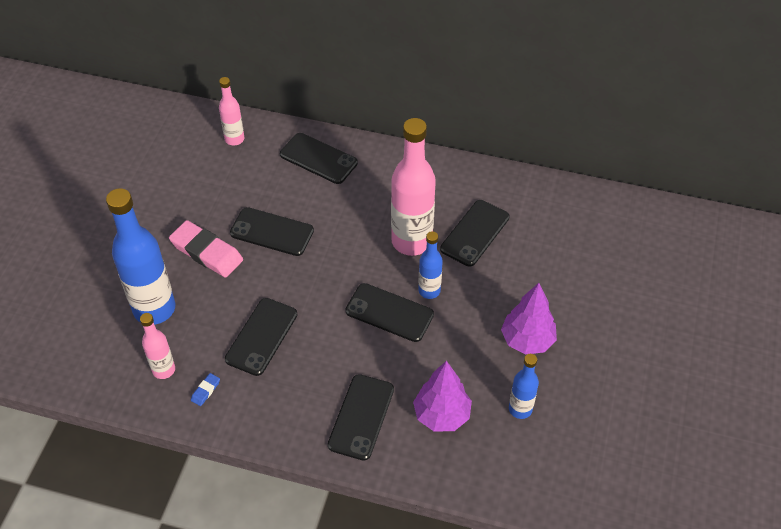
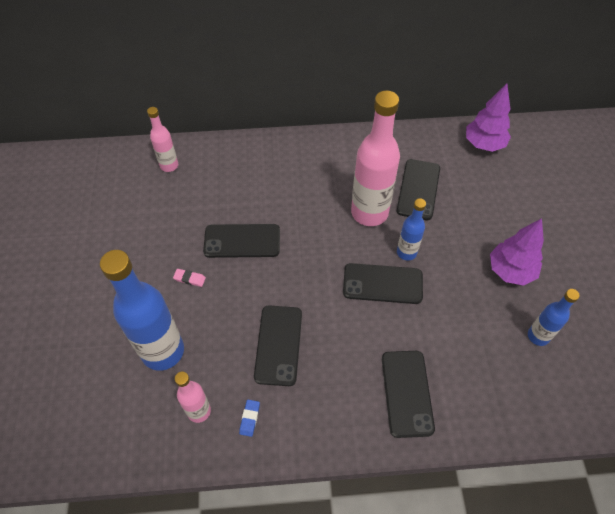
camera: 20 degrees left, 5 degrees up
(206, 252) = (189, 279): pink eraser -> pink eraser, size x0.42
(318, 159) = (253, 162): black phone -> none
(441, 415) = (476, 366): purple tree -> purple tree (484, 144)

